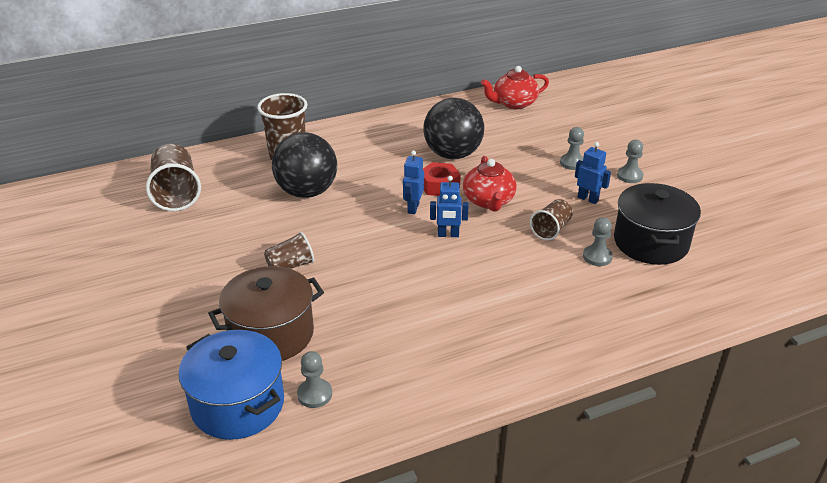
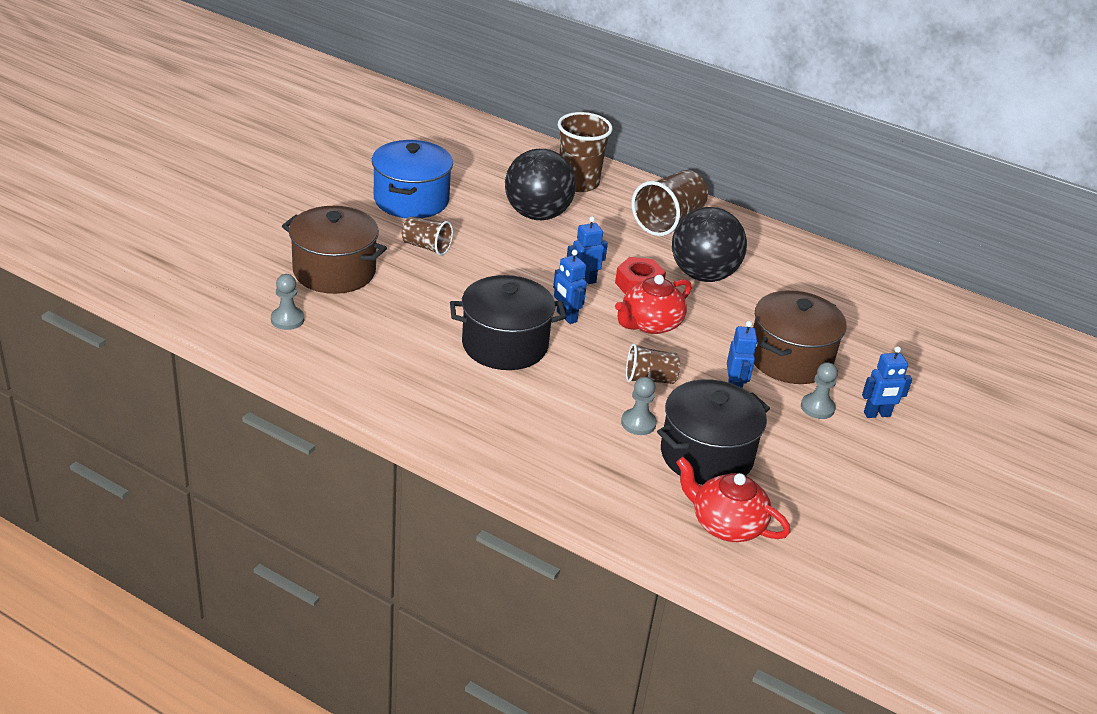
camera: 50 degrees right, 0 degrees up
(176, 193) = (456, 152): brown cup -> brown cup (668, 221)
(238, 404) = (244, 287): blue pot -> blue pot (411, 200)
(457, 280) = (505, 345): none -> black pot
(513, 103) = (856, 283): red teapot -> red teapot (726, 524)
(572, 163) = (790, 359): grey pawn -> brown pot
(651, 158) = (877, 414): none -> blue robot

